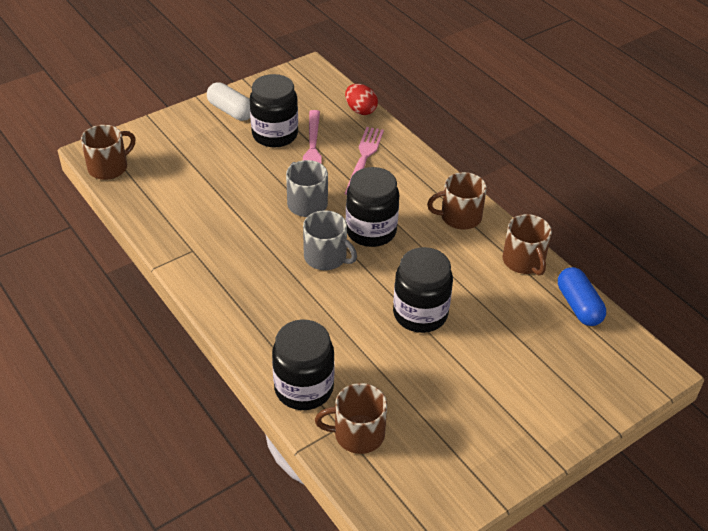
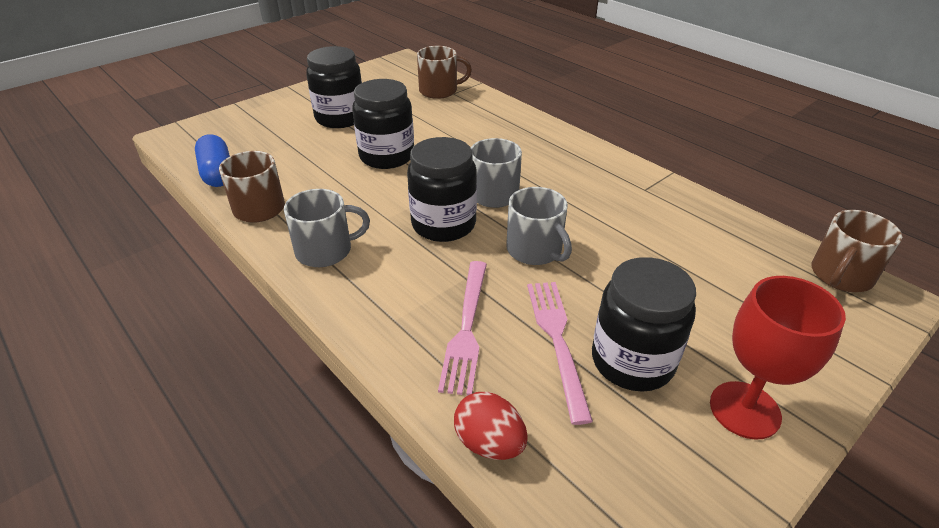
camera: 175 degrees right, 5 degrees down
(231, 111) = (744, 410): white capsule -> red goblet
(304, 388) = (486, 108): black jar -> black jar (340, 118)
(459, 217) = (325, 250): brown mug -> grey mug

